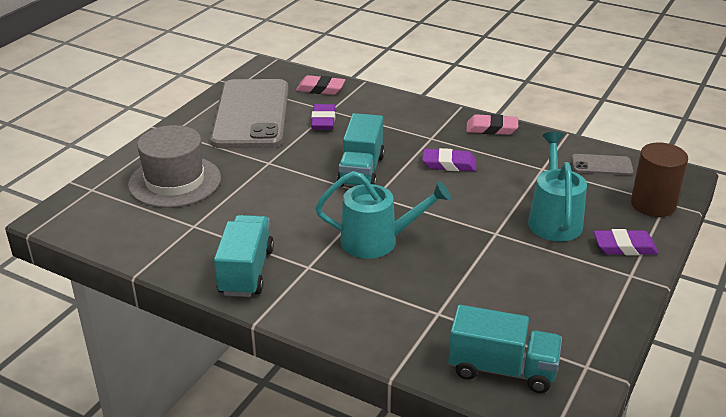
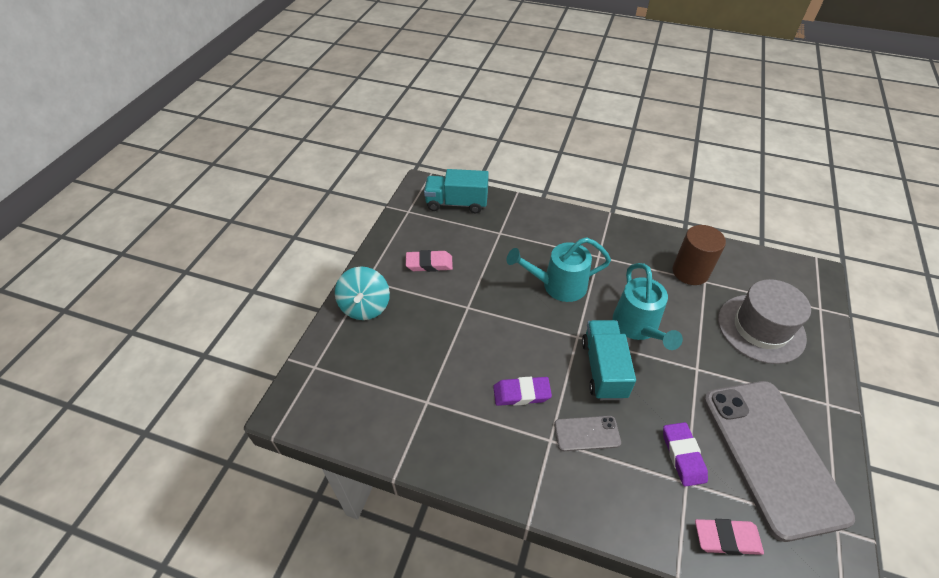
camera: 170 degrees right, 15 degrees up
(246, 272) = (638, 246): turquoise truck -> none
(491, 128) = (484, 472): pink eraser -> pink eraser (429, 264)
(553, 219) = (419, 330): turquoise watering can -> turquoise watering can (638, 327)
(601, 165) = (364, 417): grey phone -> grey phone (587, 433)
(624, 247) = (365, 306): purple eraser -> turquoise spinning top
(653, 204) = (327, 362): brown cylinder -> brown cylinder (690, 272)

